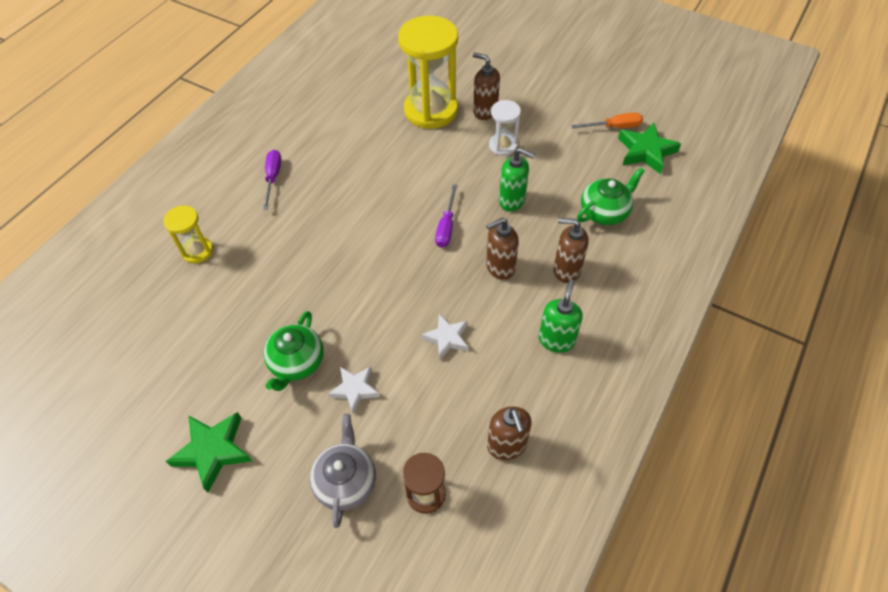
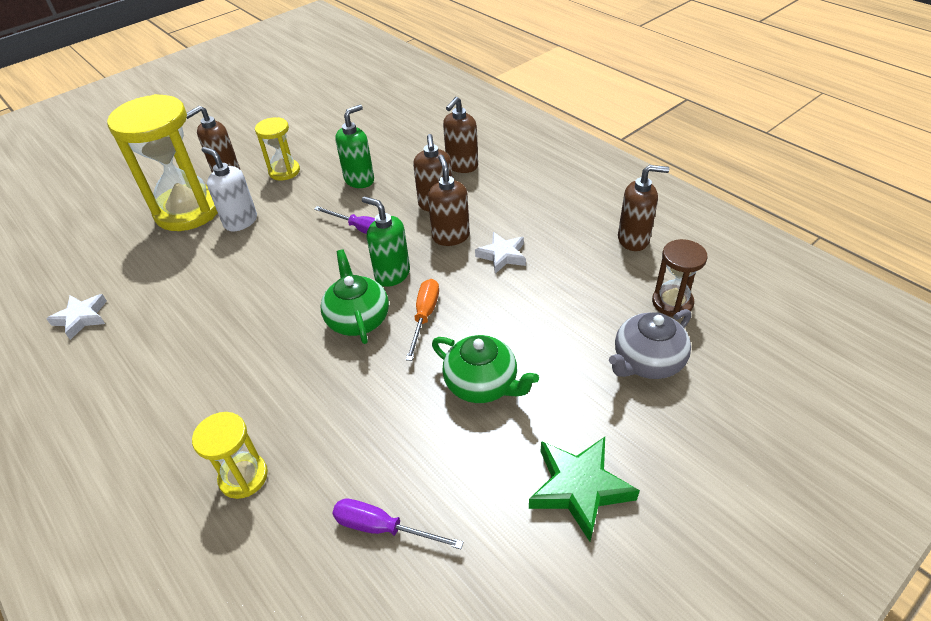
camera: 70 degrees left, 10 degrees down
(273, 178) = (174, 370): purple screwdriver -> purple screwdriver (383, 528)
(346, 481) = (647, 362): grey teapot -> grey teapot turned 60 degrees counterclockwise
(355, 389) = (537, 337): white star -> white star (81, 318)
(429, 146) = (240, 221): none -> white soap dispenser
(459, 292) = (450, 236): none -> brown soap dispenser
(503, 146) = (284, 171): white hourglass -> yellow hourglass
(556, 340) = (534, 188): green soap dispenser -> green soap dispenser (392, 274)
(604, 212) = (410, 131): green teapot -> green teapot (358, 319)
(614, 127) = (317, 104): orange screwdriver -> orange screwdriver (424, 316)
(645, 151) = (359, 95): green star -> none

